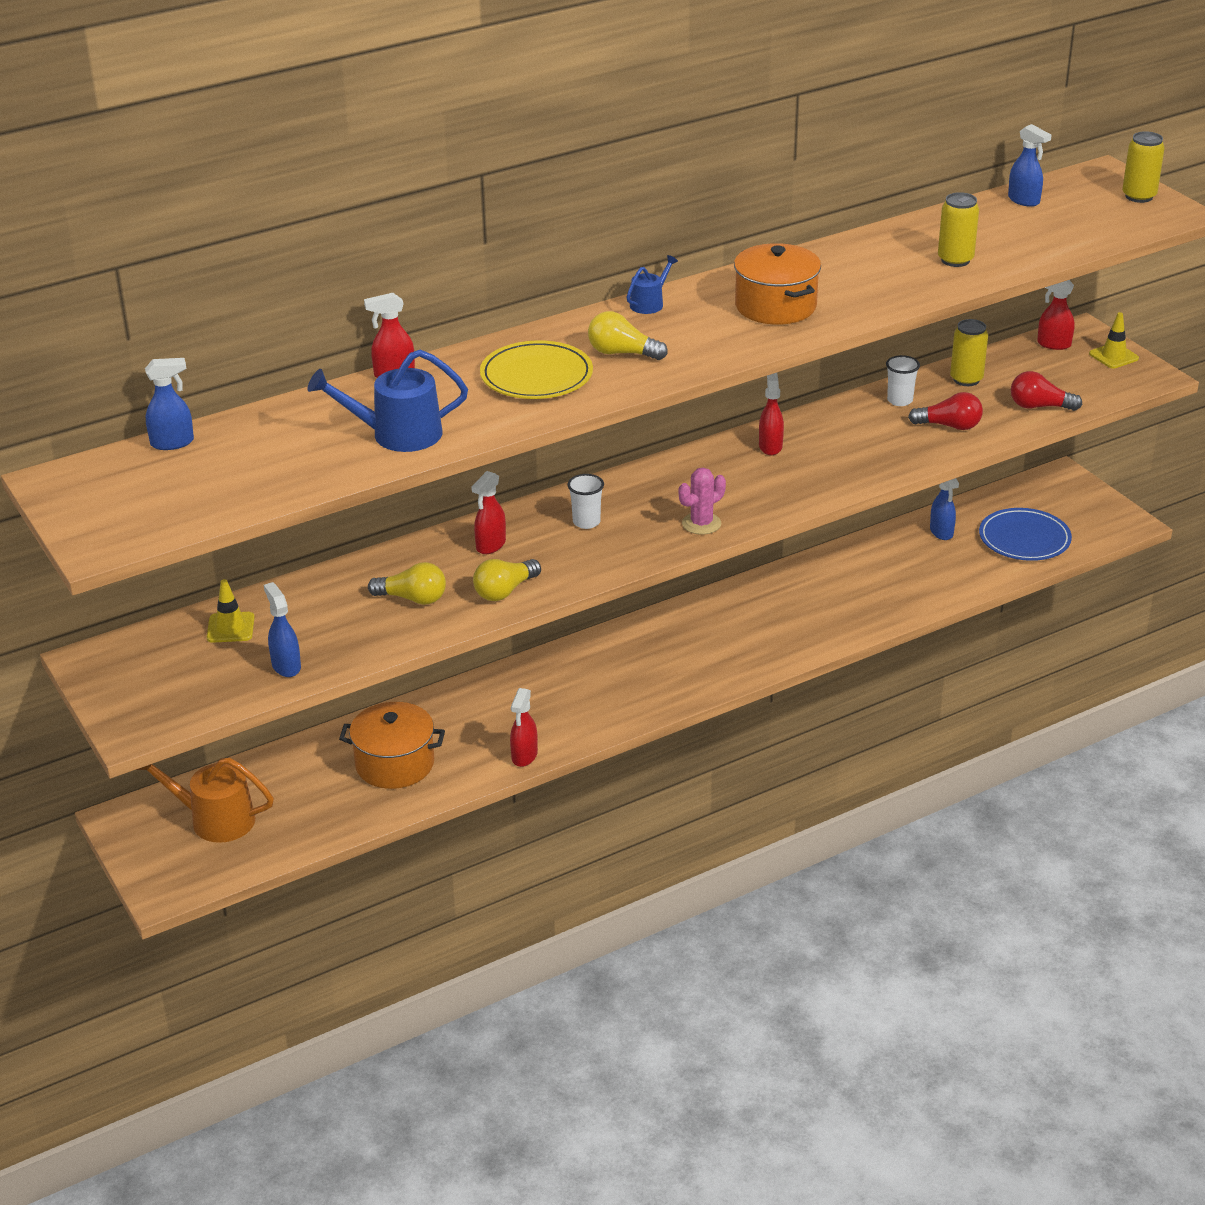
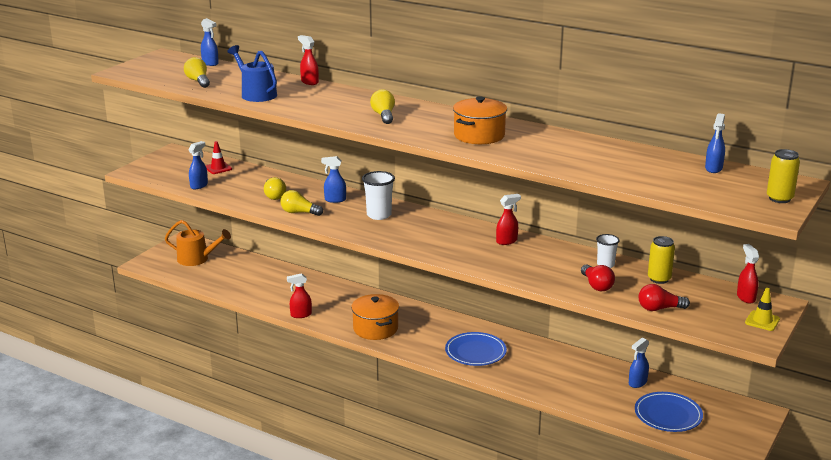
camera: 60 degrees right, 10 degrees down
(215, 819) = (196, 259): orange watering can -> orange watering can turned 120 degrees clockwise
(230, 628) = (218, 168): yellow traffic cone -> red traffic cone
(261, 475) = (198, 81): none -> yellow light bulb
(395, 764) = (267, 285): orange pot -> orange pot (375, 329)
(490, 545) = (335, 200): red spray bottle -> blue spray bottle
(536, 376) = (340, 105): yellow plate -> none
(586, 522) = (379, 215): white cup -> white cup, size x1.55
(649, 303) = (443, 110): blue watering can -> none
(701, 524) = (408, 242): pink cactus -> none
(770, 628) = (475, 352): none -> blue plate
(955, 260) = (601, 165): yellow can -> none
(1039, 406) = (659, 309): red light bulb -> red light bulb turned 75 degrees counterclockwise

